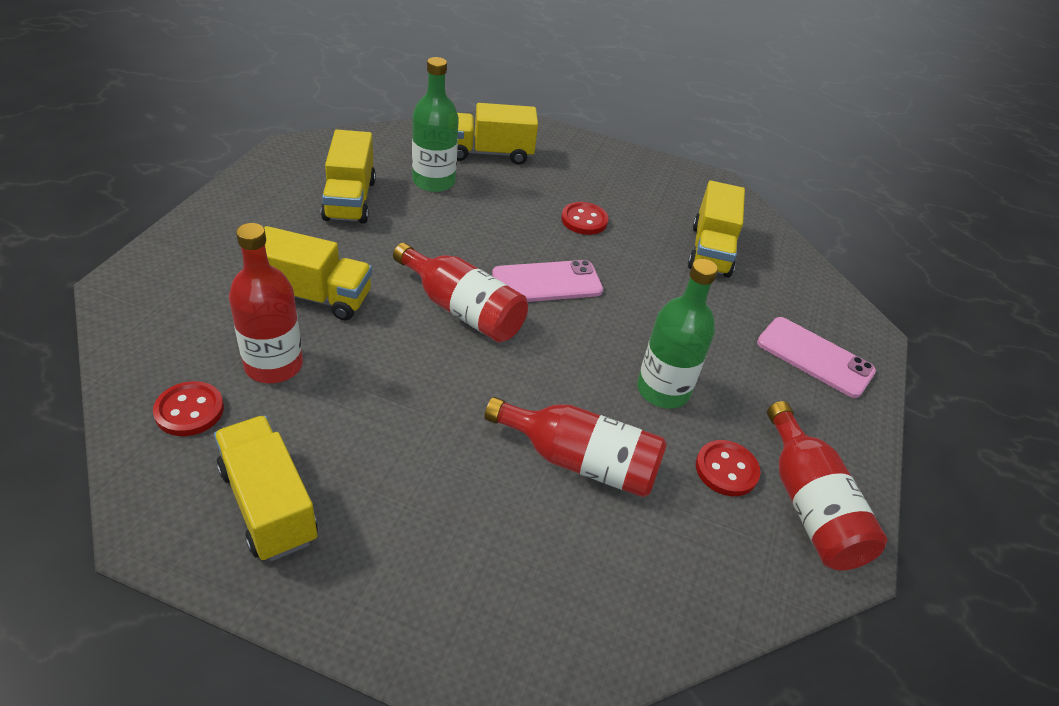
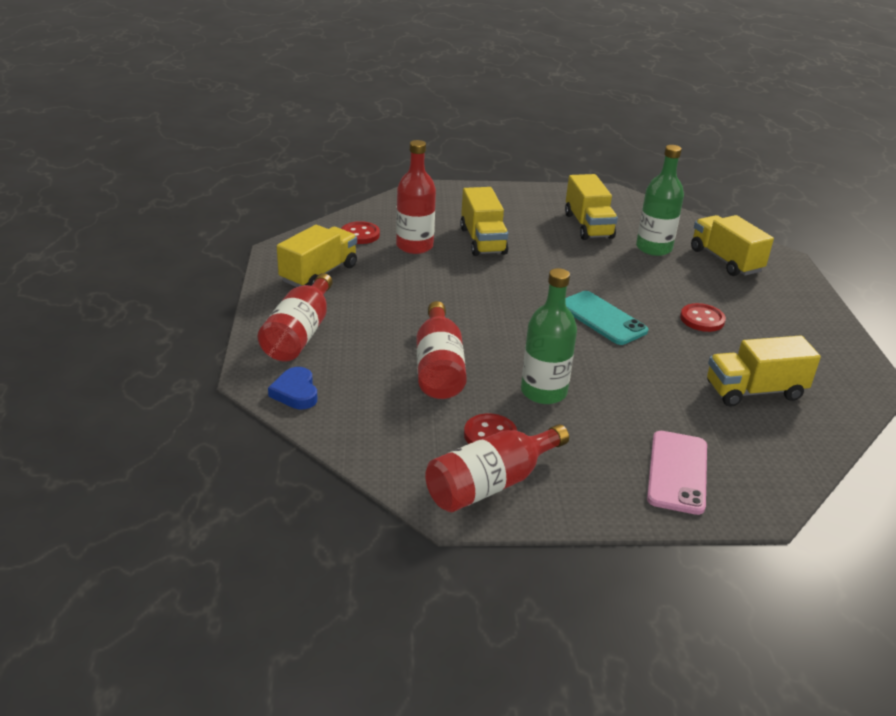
camera: 70 degrees right, 10 degrees down
(350, 200) = (588, 226): yellow truck -> yellow truck turned 75 degrees counterclockwise
(462, 310) = (531, 292): red bottle -> red bottle (299, 334)
(547, 282) = (602, 318): pink phone -> turquoise phone
(574, 646) = (295, 392): none -> blue heart

